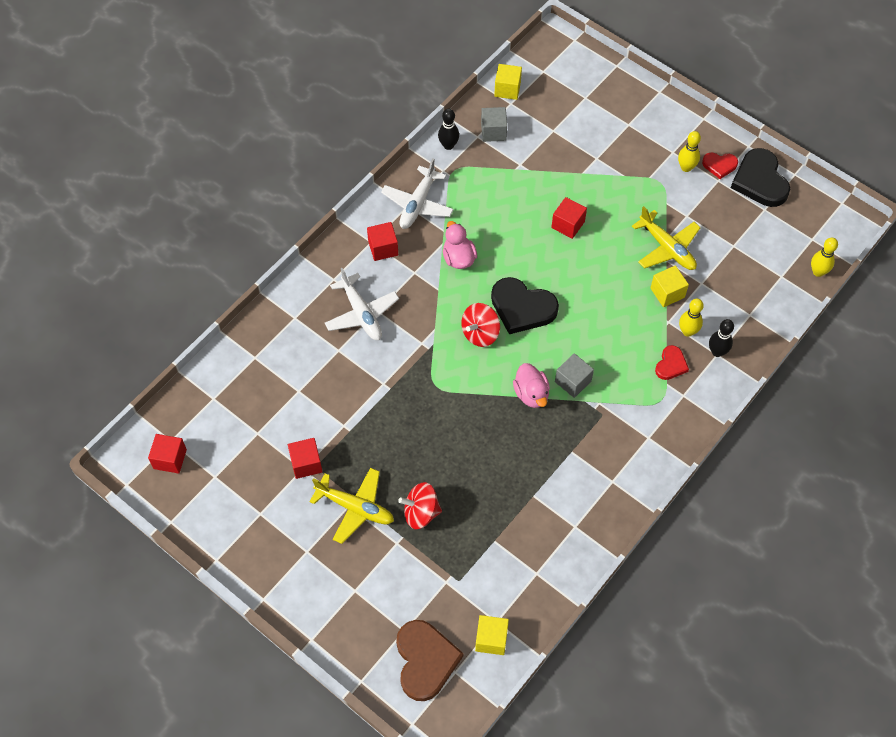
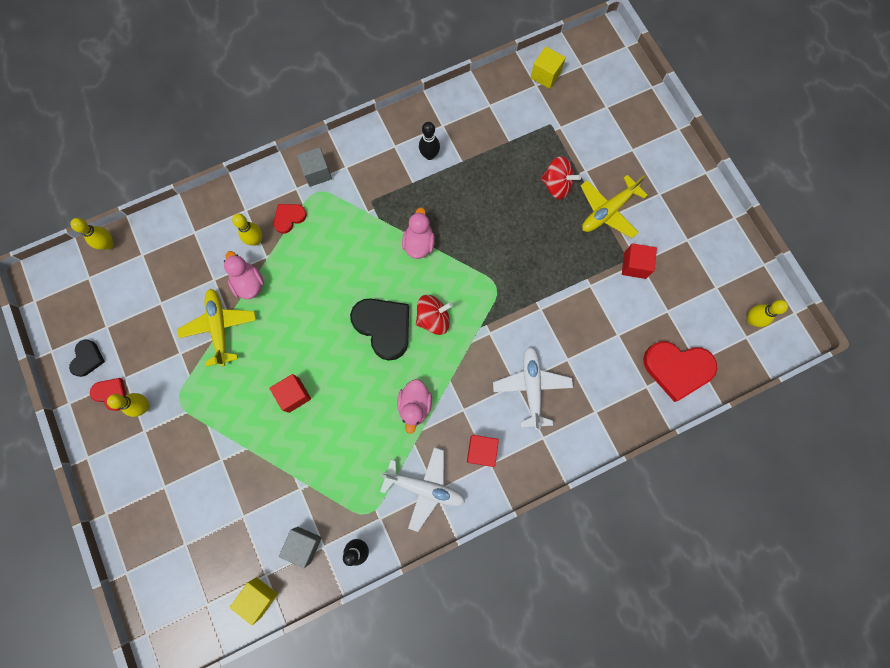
camera: 155 degrees left, 15 degrees up
(170, 459) = (751, 320): red cube -> yellow bowling pin
(230, 384) = (677, 369): none -> red heart
(355, 508) = (607, 211): yellow plane -> yellow plane turned 90 degrees counterclockwise
(417, 204) = (425, 488): white plane -> white plane turned 60 degrees clockwise
(425, 661) = (600, 81): brown heart -> none
(573, 381) = (378, 239): grey cube -> grey cube (317, 173)
(667, 293) = (249, 283): yellow cube -> pink duck
(717, 352) = (244, 212): black bowling pin -> black bowling pin (429, 155)
(760, 181) = (87, 359): black heart -> black heart, size x0.53

